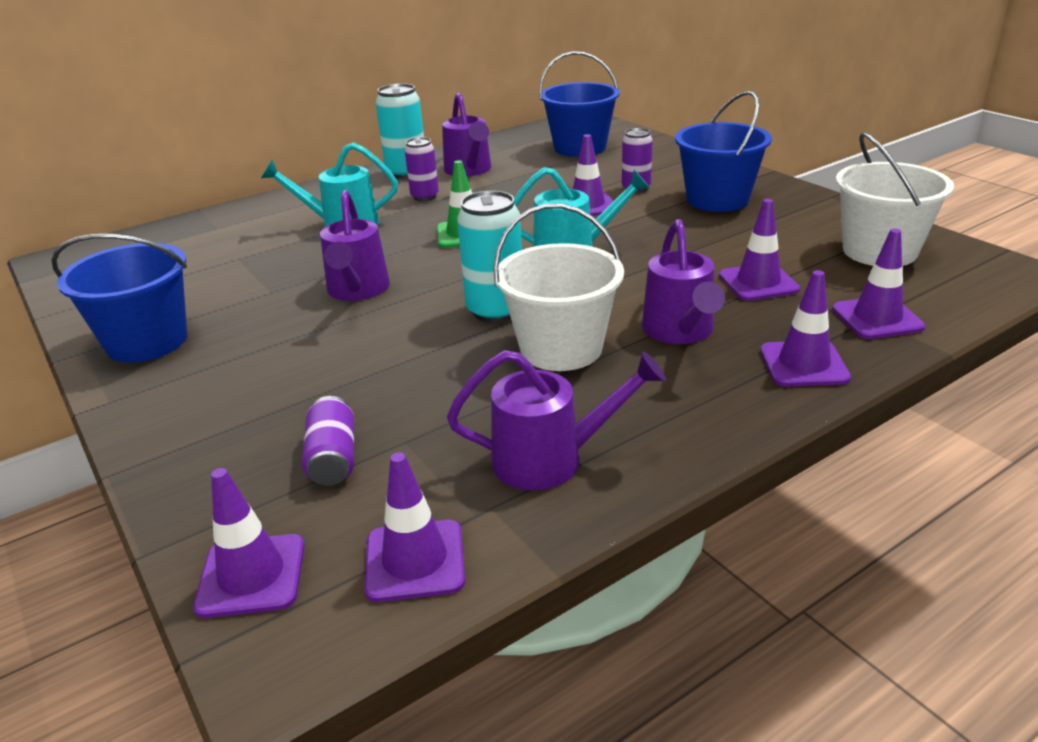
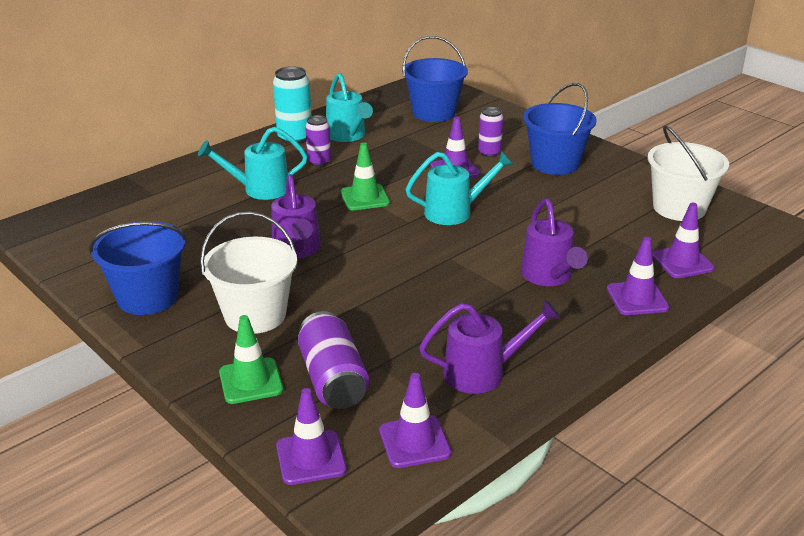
camera: 10 degrees left, 0 degrees up
(221, 455) = (251, 381): none -> green traffic cone
(333, 458) = (333, 379): purple can -> purple can, size x1.57
(469, 170) = (348, 136): purple watering can -> turquoise watering can
(495, 310) = (410, 263): turquoise can -> none
(561, 348) = (467, 292): white bucket -> white bucket (255, 315)
(758, 282) = (597, 236): purple traffic cone -> none

